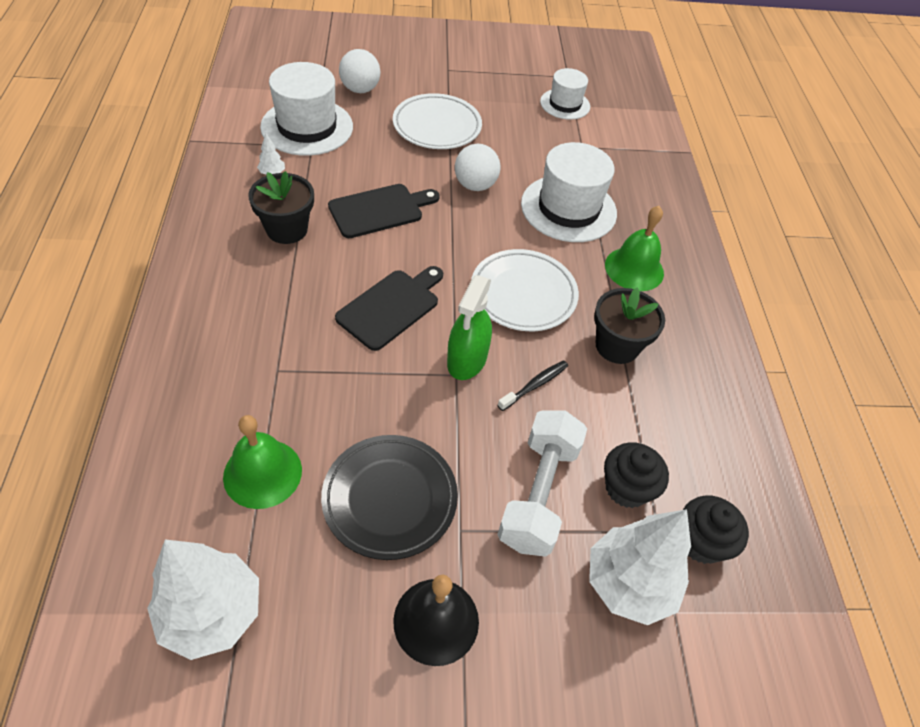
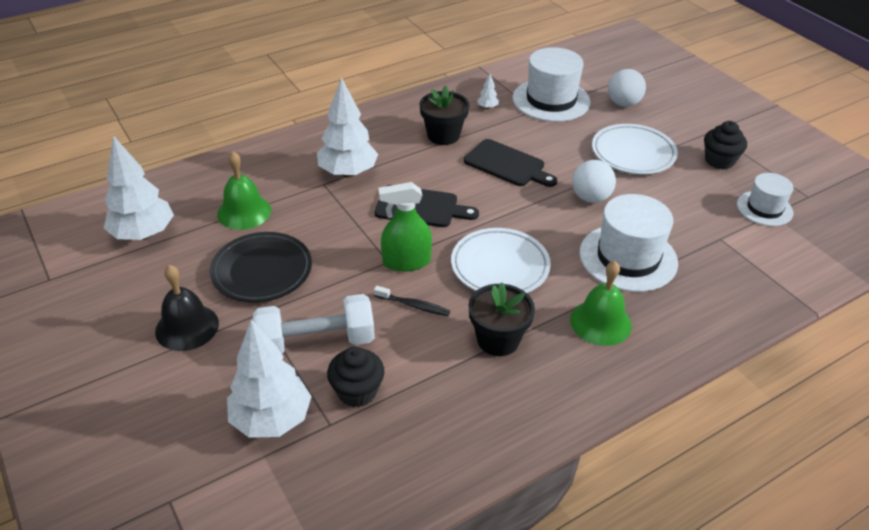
camera: 65 degrees right, 10 degrees down
(277, 338) = (348, 173): none -> white tree
(701, 542) = (338, 455): black cupcake -> black cupcake (719, 160)

